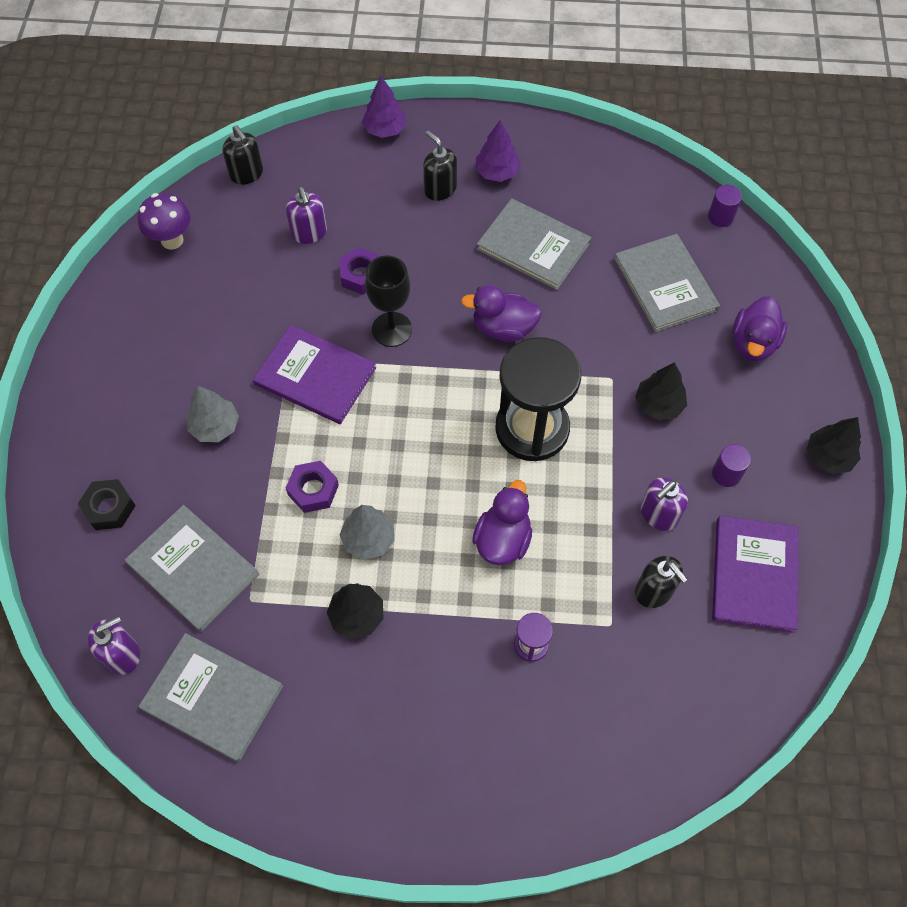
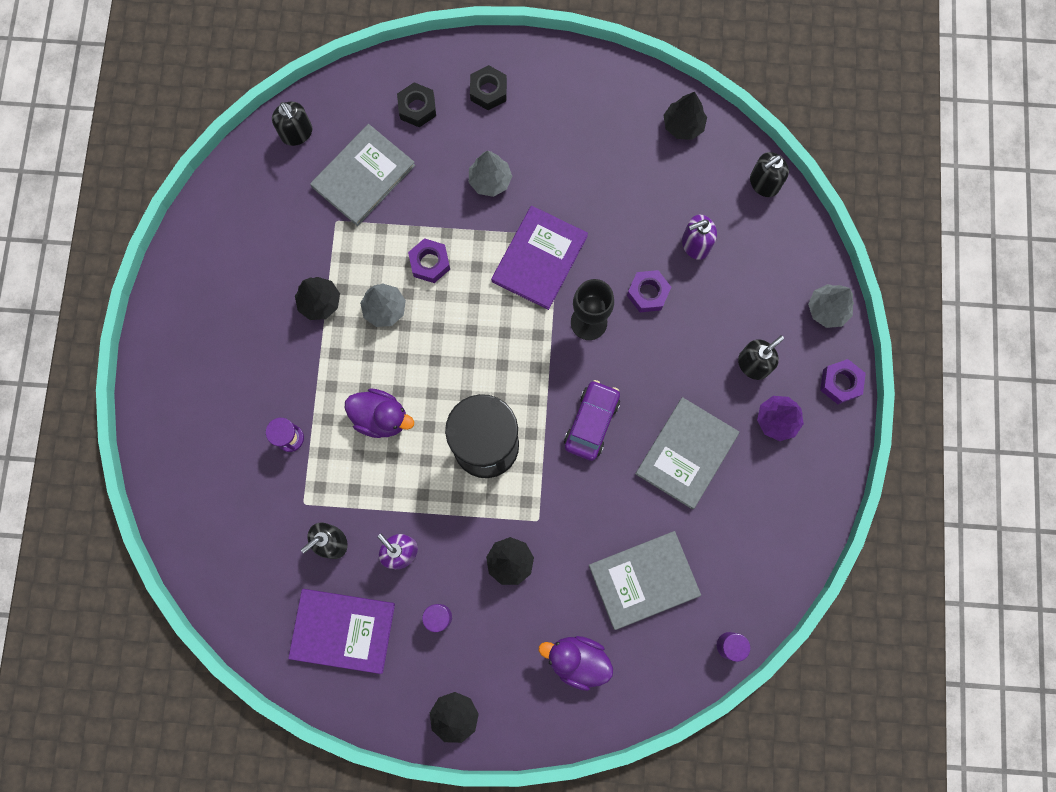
camera: 90 degrees right, 15 degrees up
(100, 429) = (488, 91): none -> black nut
(122, 654) = (297, 133): purple soap dispenser -> black soap dispenser
(172, 240) = (683, 125): purple mushroom -> black tree
(212, 697) = (260, 200): grey book -> none
(385, 129) = (827, 309): purple tree -> grey tree
(459, 123) = (840, 383): none -> purple nut
(503, 328) = (591, 422): purple duck -> purple car

